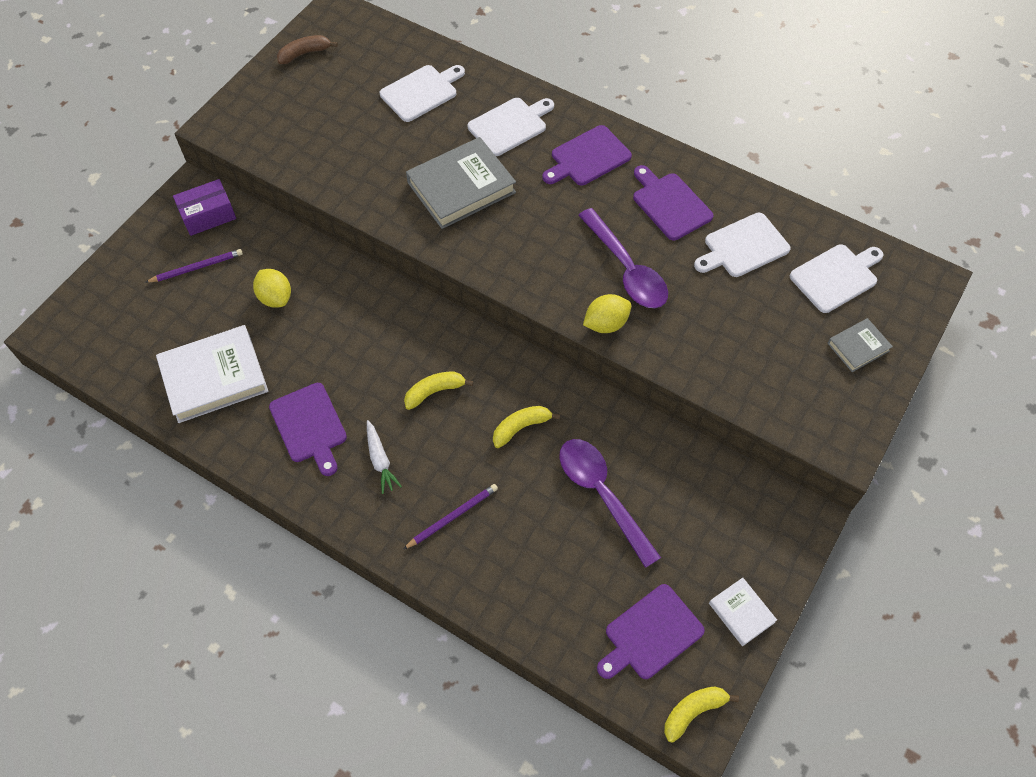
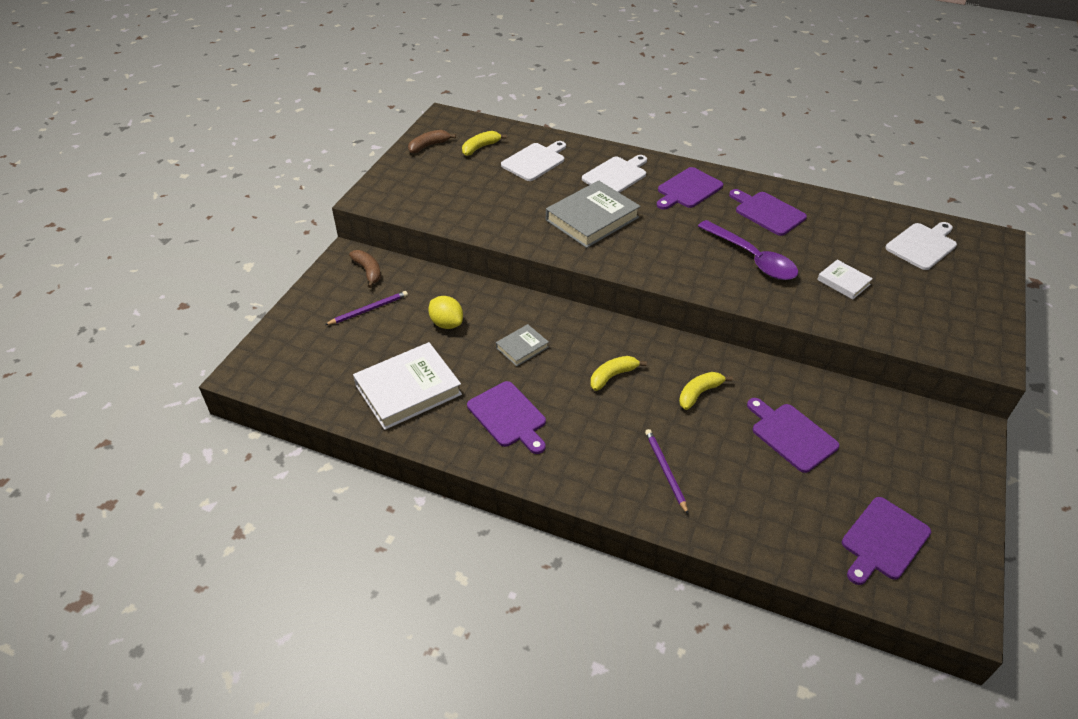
camera: 10 degrees left, 15 degrees down
(208, 215) = (368, 271): purple box -> brown banana
(380, 460) = (583, 435): white carrot -> none
(452, 516) = (665, 471): purple pencil -> purple pencil turned 60 degrees counterclockwise
(602, 495) = (791, 435): purple spoon -> purple cutting board
(606, 324) = (752, 297): yellow lemon -> none
(693, 711) = (951, 600): yellow banana -> yellow banana (480, 147)
(741, 613) = (954, 511): white book -> white book (843, 282)
(743, 247) = (839, 234): white cutting board -> none
(858, 347) = (964, 289): grey book -> grey book (522, 347)

